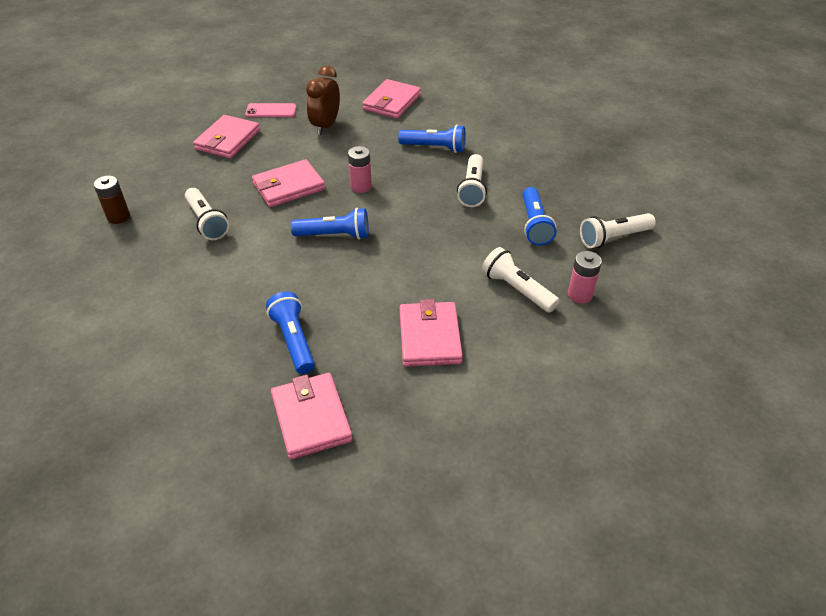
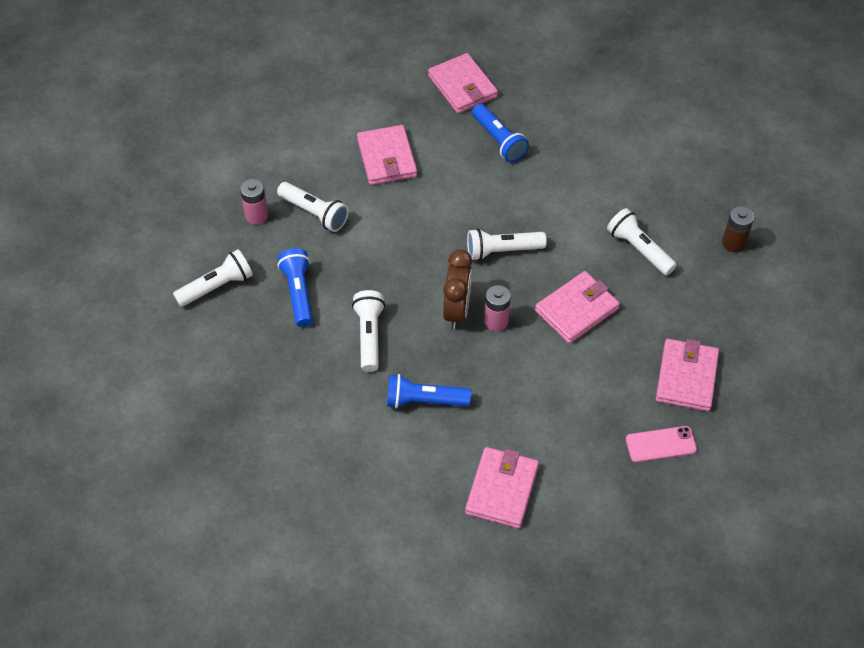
camera: 170 degrees right, 10 degrees up
(326, 126) = (575, 423): brown clock -> brown clock (457, 310)
(334, 235) = (502, 251): blue flashlight -> white flashlight

